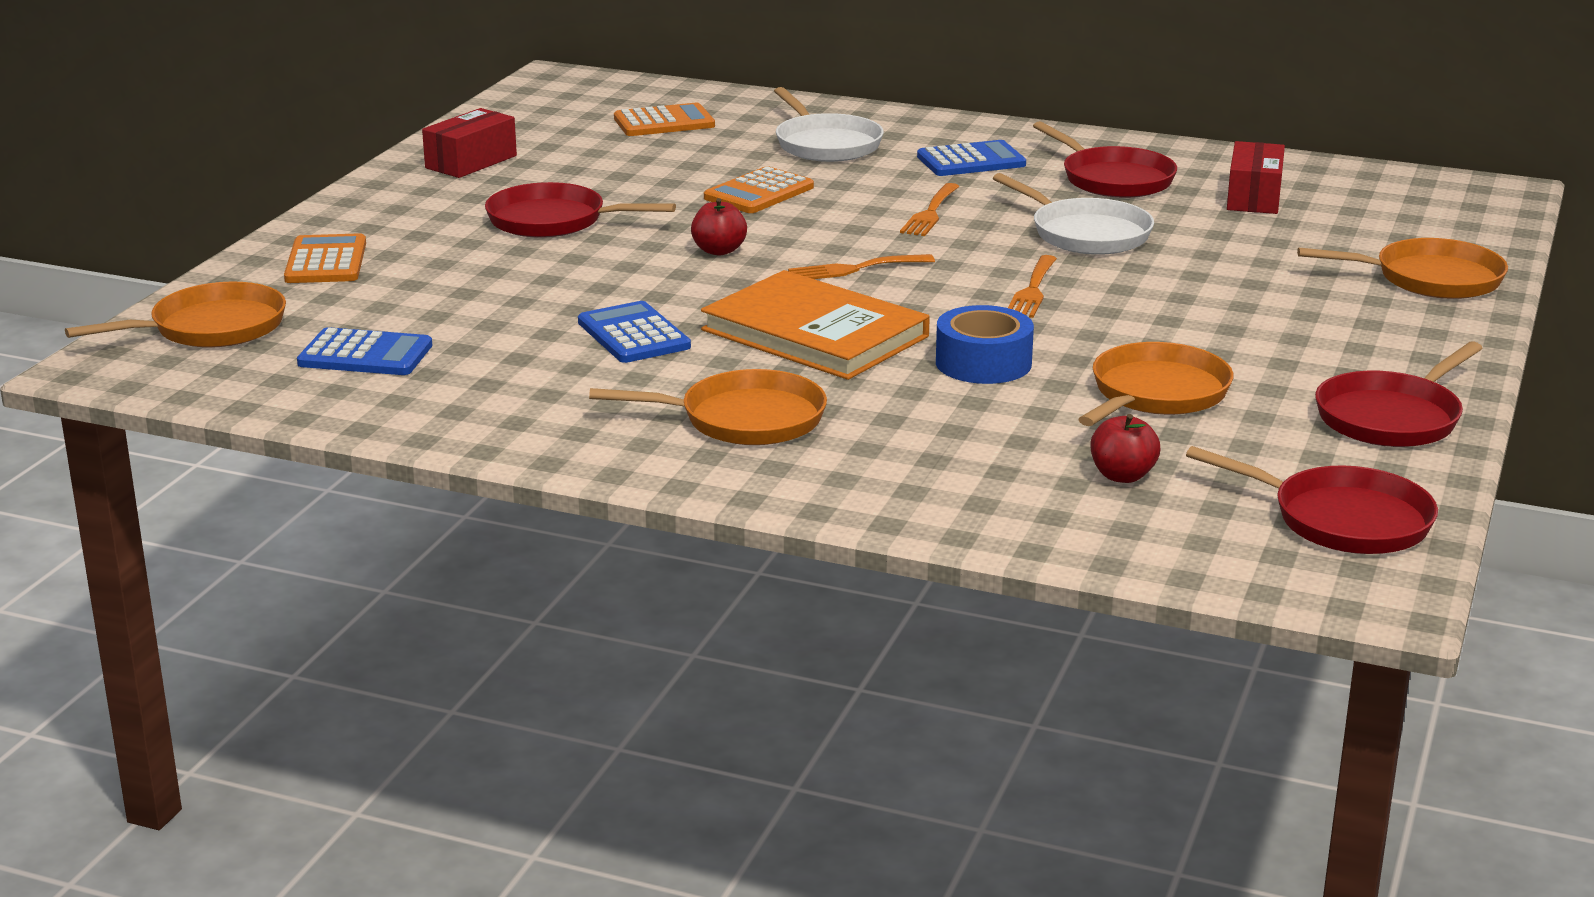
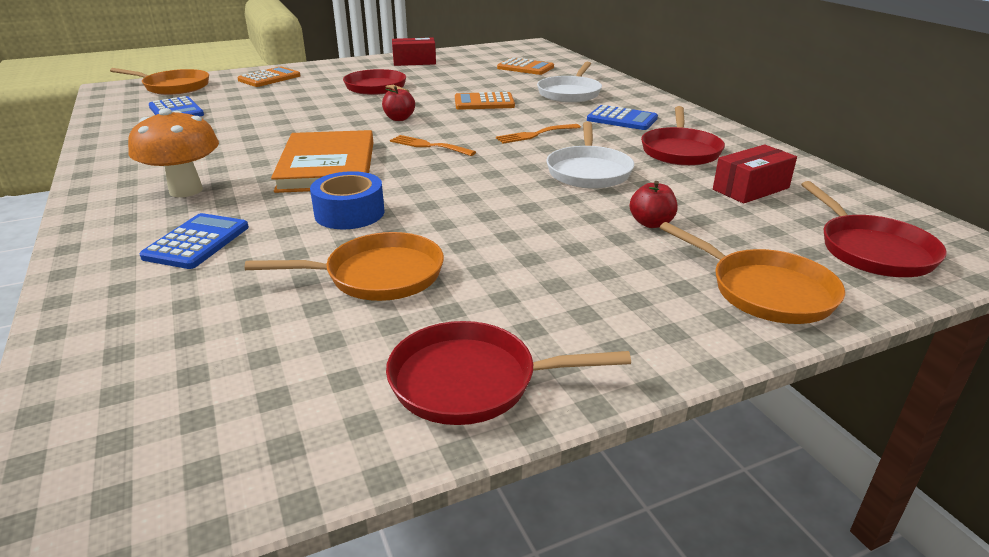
camera: 45 degrees right, 5 degrees up
(633, 335) = (267, 138): blue calculator -> blue calculator (197, 242)
(744, 419) = (186, 190): orange pan -> orange mushroom
(1032, 290) = (479, 188): orange fork -> none
(1122, 476) = (217, 316): red apple -> red apple (651, 223)
(1342, 520) = (221, 443): red pan -> red pan (871, 250)

